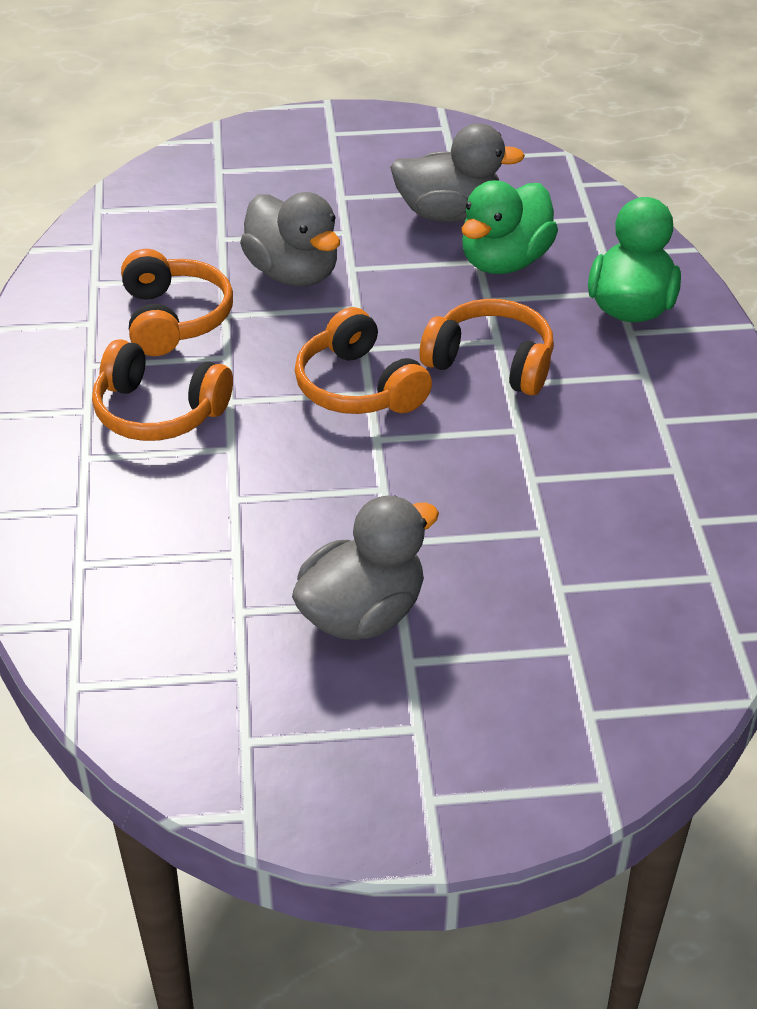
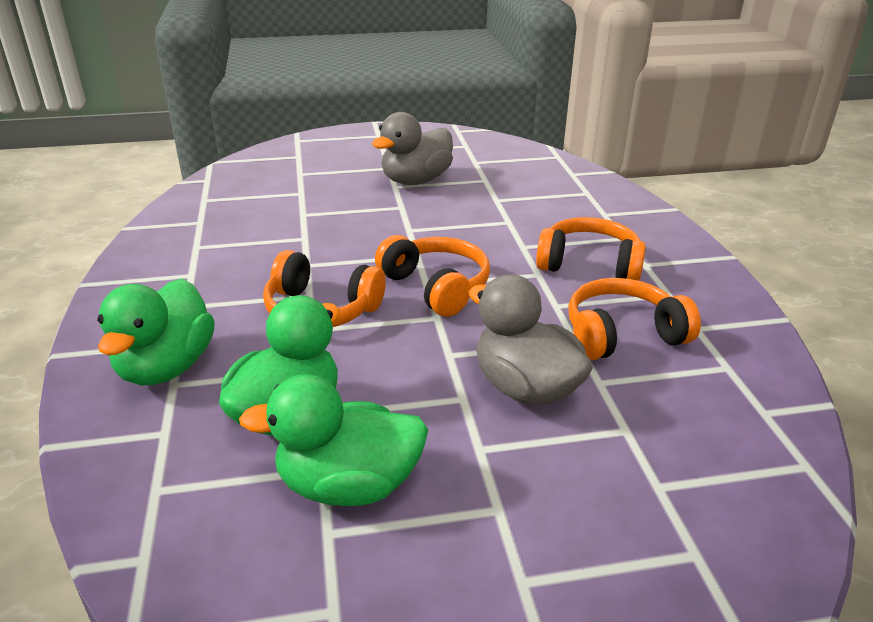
camera: 175 degrees right, 10 degrees down
(174, 319) = (622, 334): orange headphones -> orange headphones turned 90 degrees clockwise
(449, 214) = (348, 485): grey duck -> green duck

